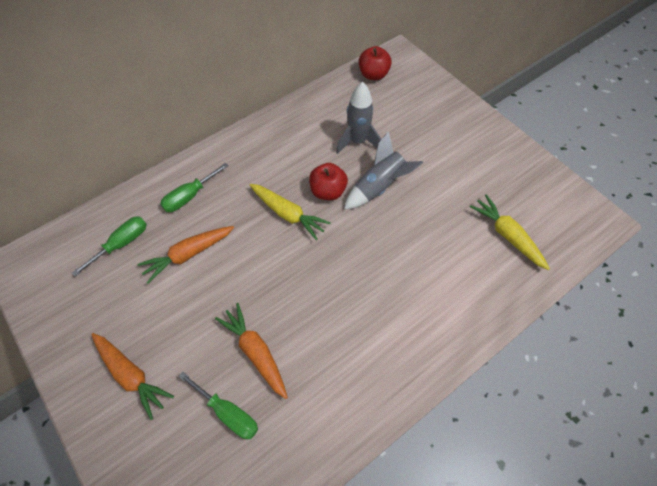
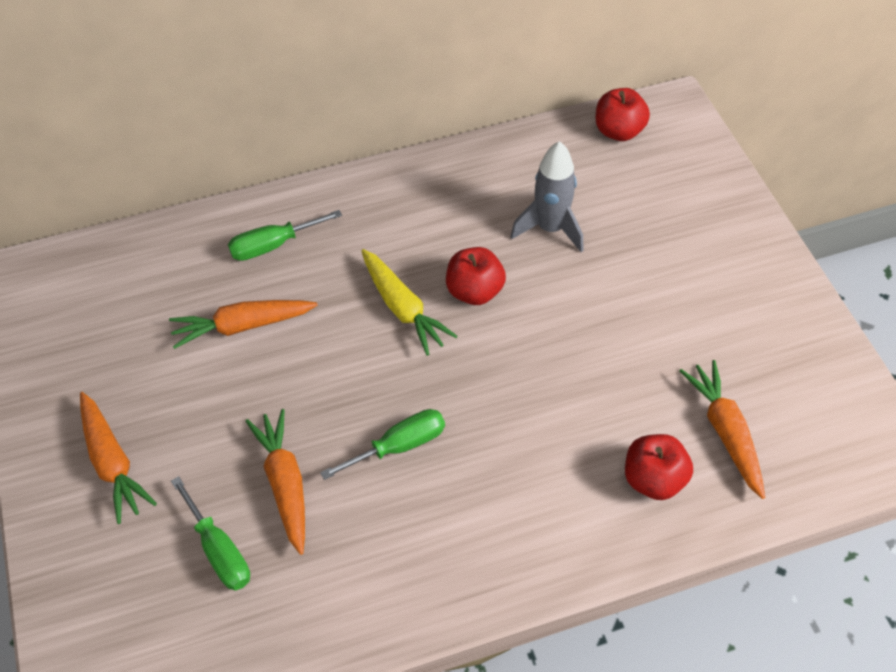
camera: 20 degrees right, 5 degrees down
(122, 244) = (159, 286): green screwdriver -> green screwdriver (399, 446)
(379, 187) = (555, 305): grey rocket -> none
(480, 277) = (653, 479): none -> red apple
(507, 235) = (725, 432): yellow carrot -> orange carrot

